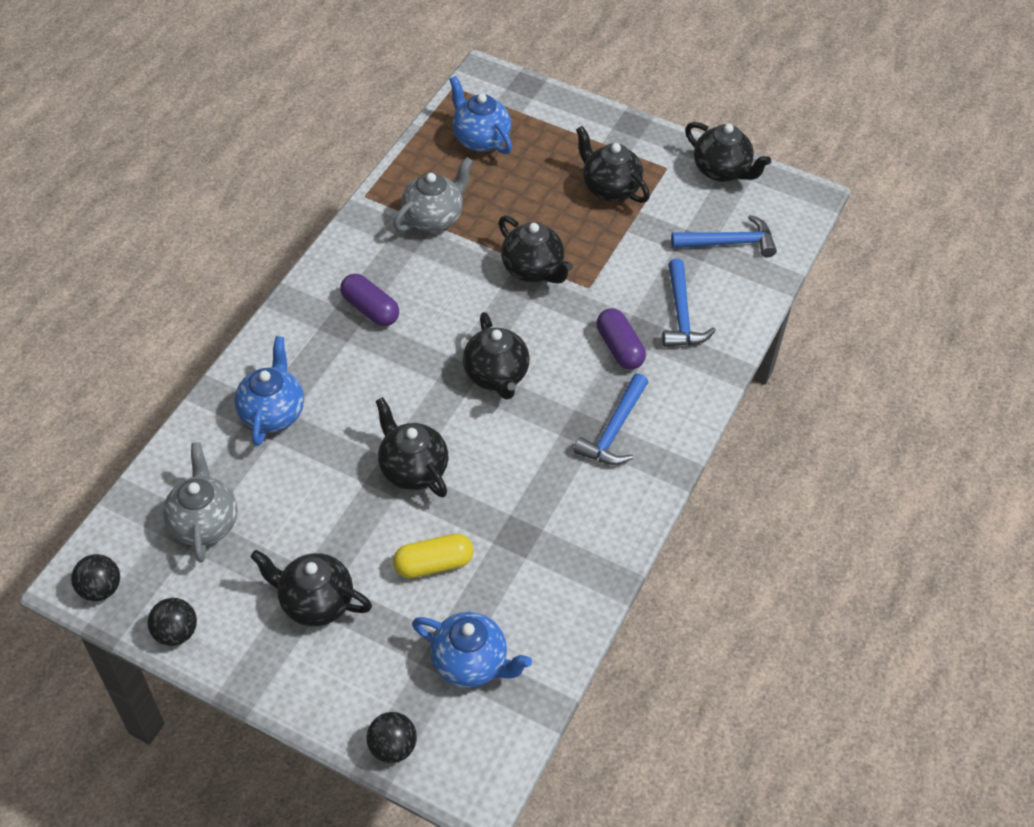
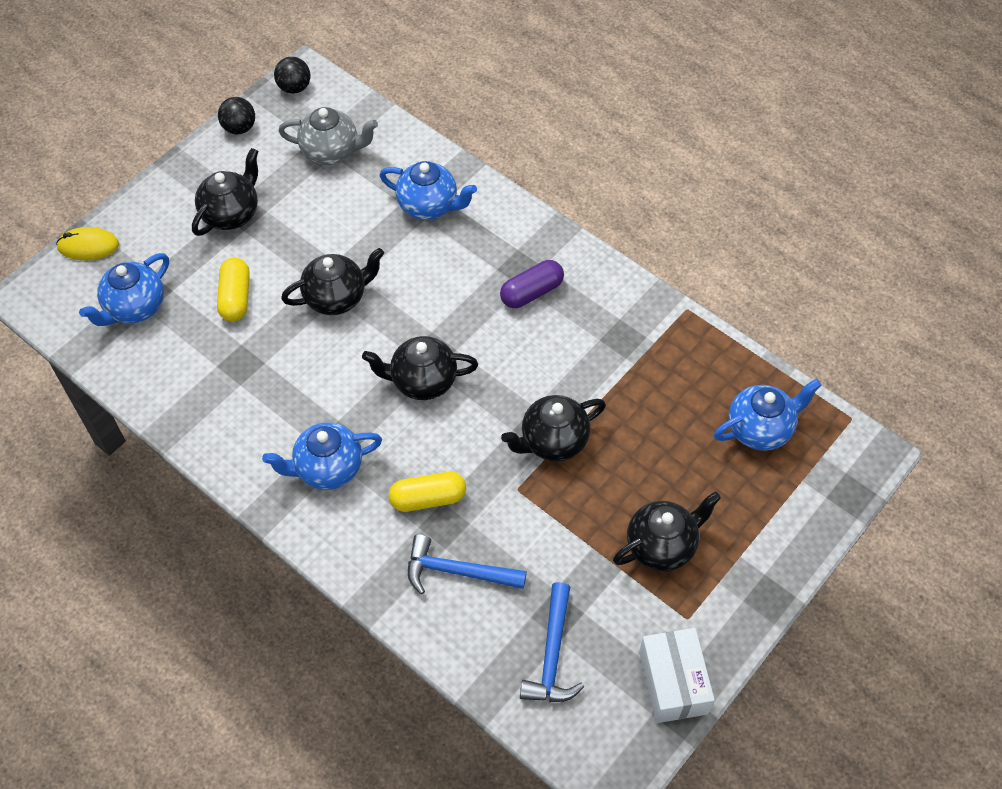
camera: 105 degrees right, 5 degrees up
(392, 747) = (88, 246): black ball -> yellow mouse
(433, 218) = (644, 364): grey teapot -> none
(614, 430) = (328, 468): blue hammer -> blue teapot
(619, 348) = (428, 498): purple capsule -> yellow capsule
(721, 171) = (673, 682): black teapot -> white box

